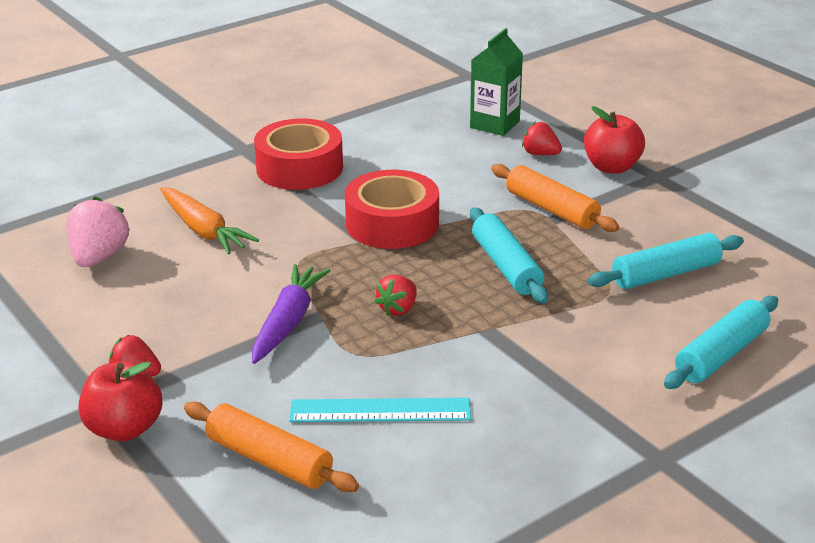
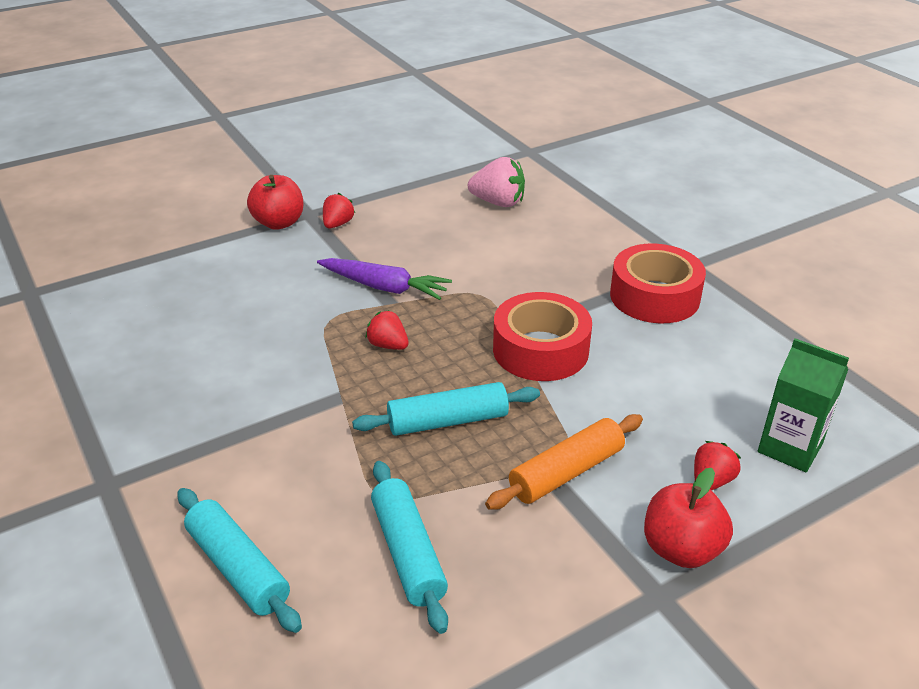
camera: 95 degrees right, 5 degrees up
(203, 230) = (535, 246): orange carrot -> none
(269, 460) = (217, 278): orange rolling pin -> none
(380, 411) = (249, 328): turquoise ruler -> none

